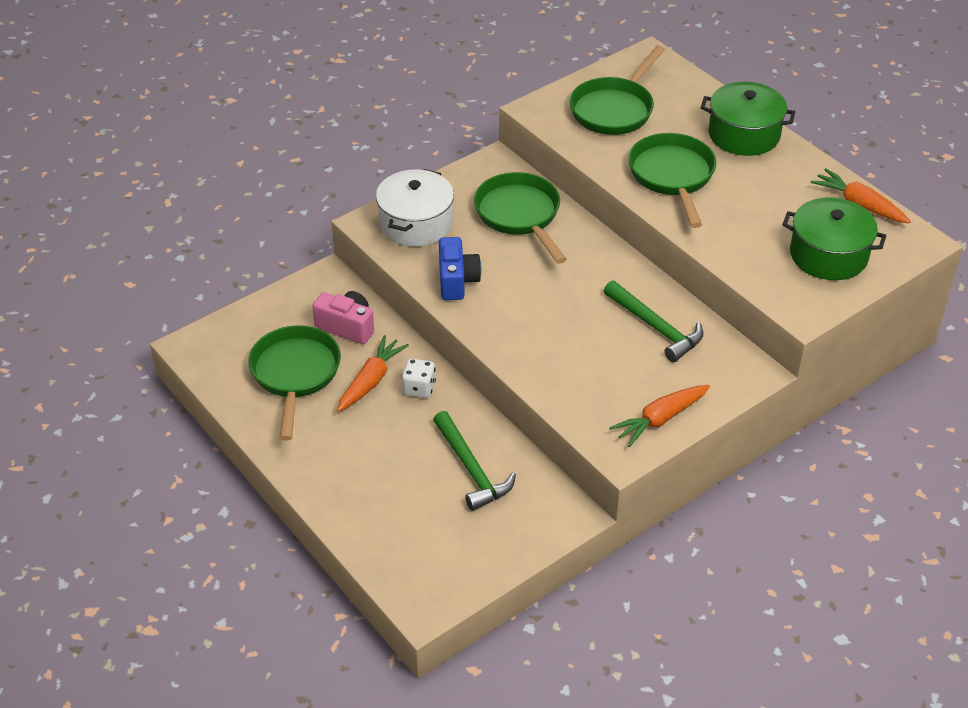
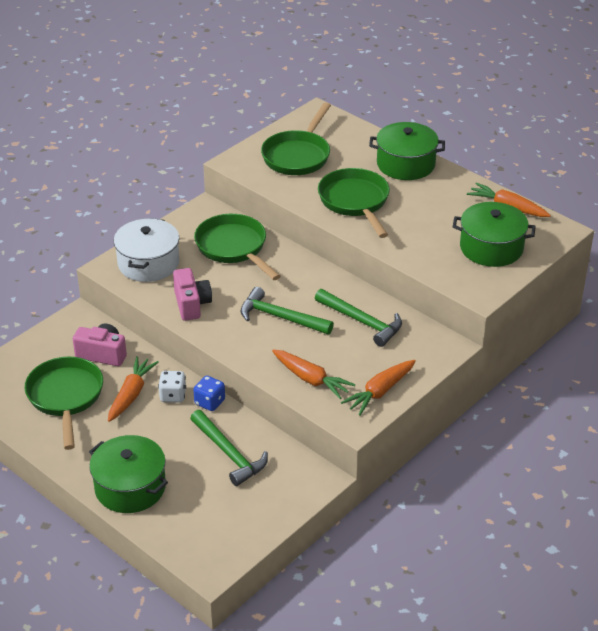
camera: 10 degrees left, 5 degrees down
(349, 495) = (130, 487): none -> green pot
(457, 280) = (192, 304): blue camera -> pink camera
(460, 402) = (209, 402): none -> blue dice
(558, 310) = (280, 317): none -> green hammer
(580, 393) = (311, 379): none -> orange carrot

